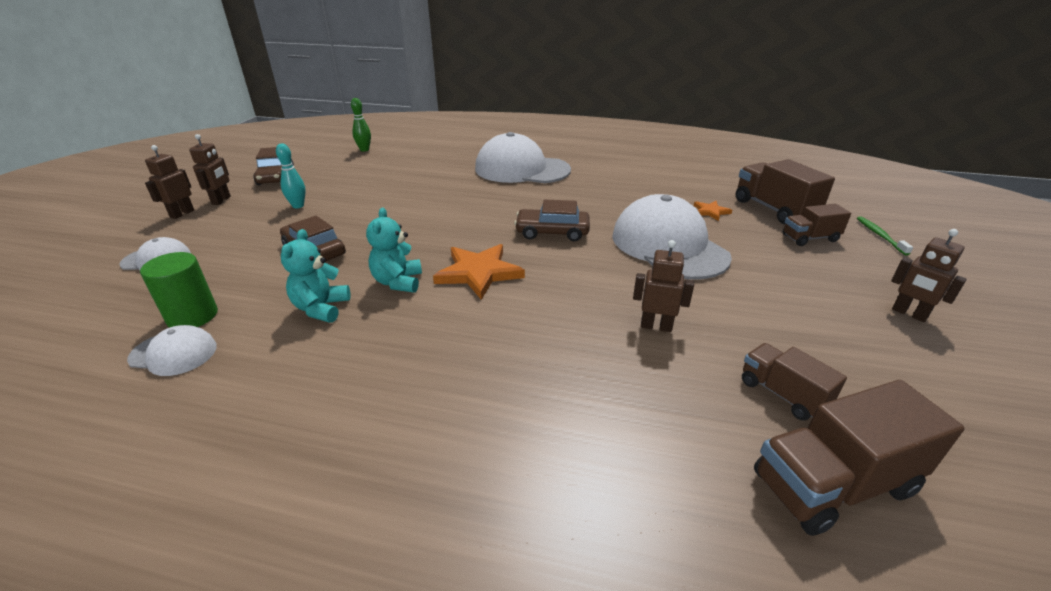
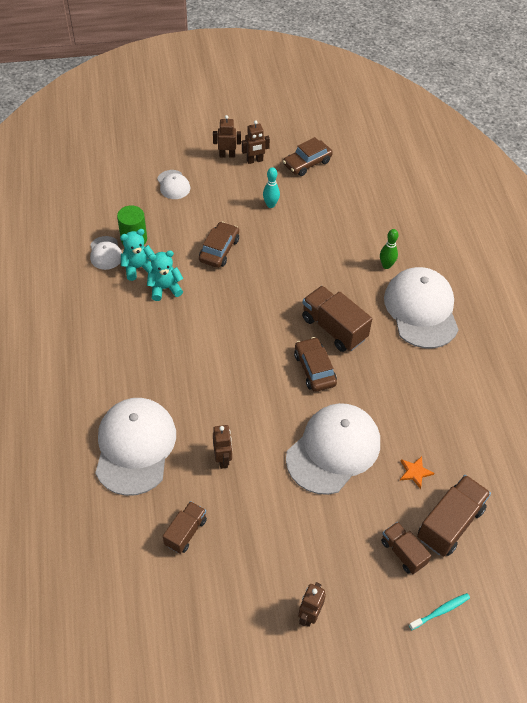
camera: 65 degrees right, 20 degrees up
(364, 150) = (391, 184): green bowling pin -> green bowling pin (386, 265)
(398, 282) = (206, 310): turquoise teddy bear -> turquoise teddy bear (138, 268)
(478, 273) = (237, 346): orange star -> none
(599, 415) = (135, 447): none -> white cap
(833, 484) = (127, 555): brown truck -> brown truck (334, 328)
(880, 235) = (440, 611): green toothbrush -> turquoise toothbrush

